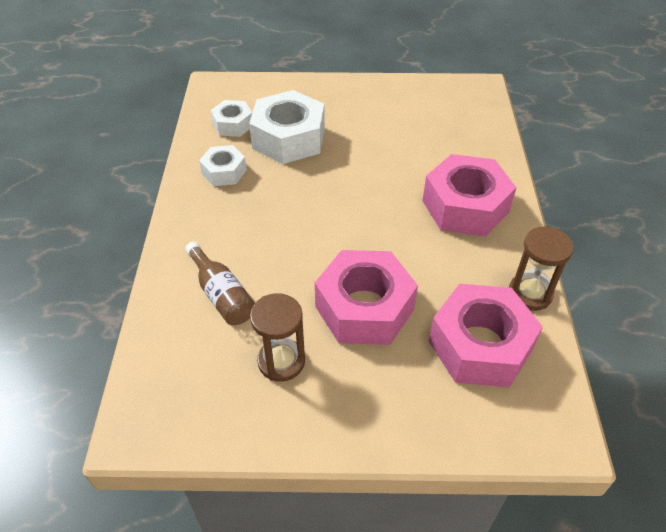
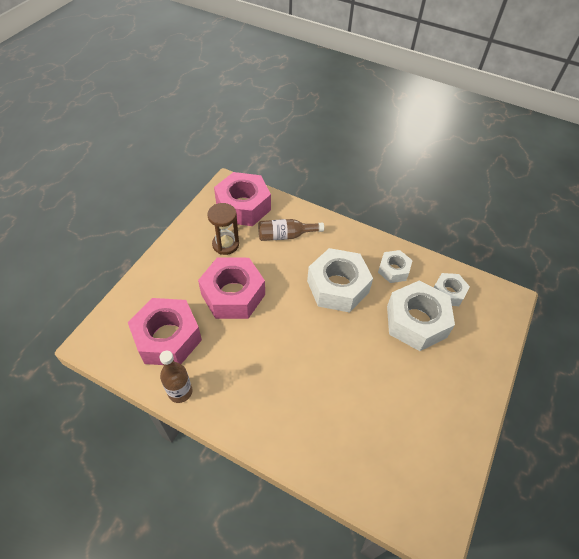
camera: 115 degrees right, 5 degrees up
(281, 211) = (338, 286): none -> white nut
(465, 206) = (279, 402): pink nut -> pink nut (243, 206)
(530, 293) = (180, 392): brown hourglass -> brown bottle

